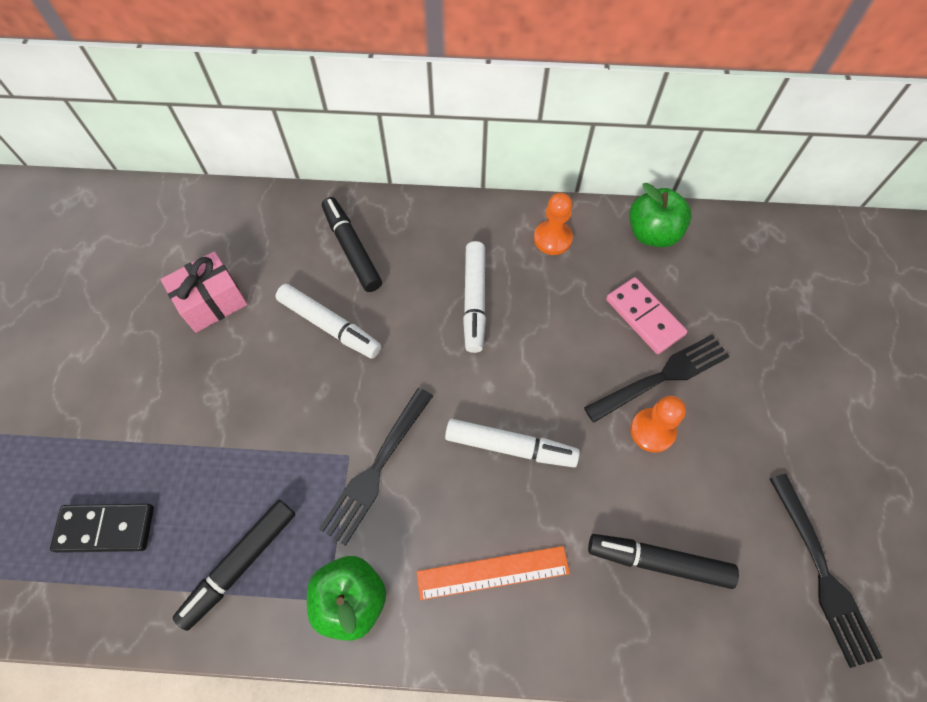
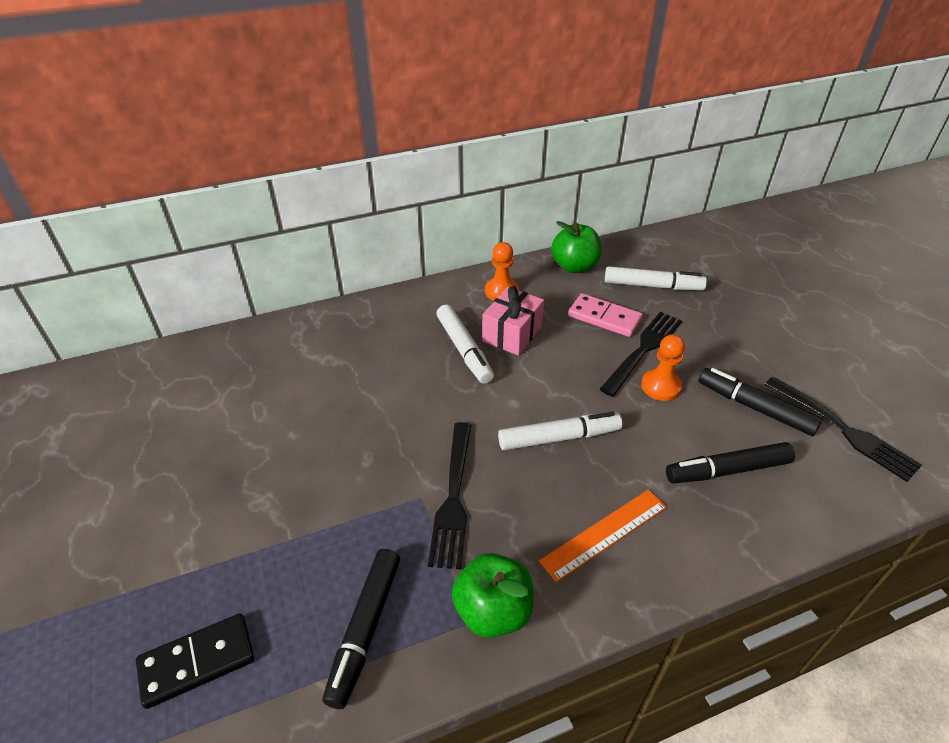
camera: 25 degrees left, 20 degrees down
(212, 302) = (218, 428): pink gift -> pink gift (512, 334)
(330, 326) = (346, 408): white marker -> white marker (652, 286)
(352, 249) = (334, 348): black marker -> black marker (754, 407)

